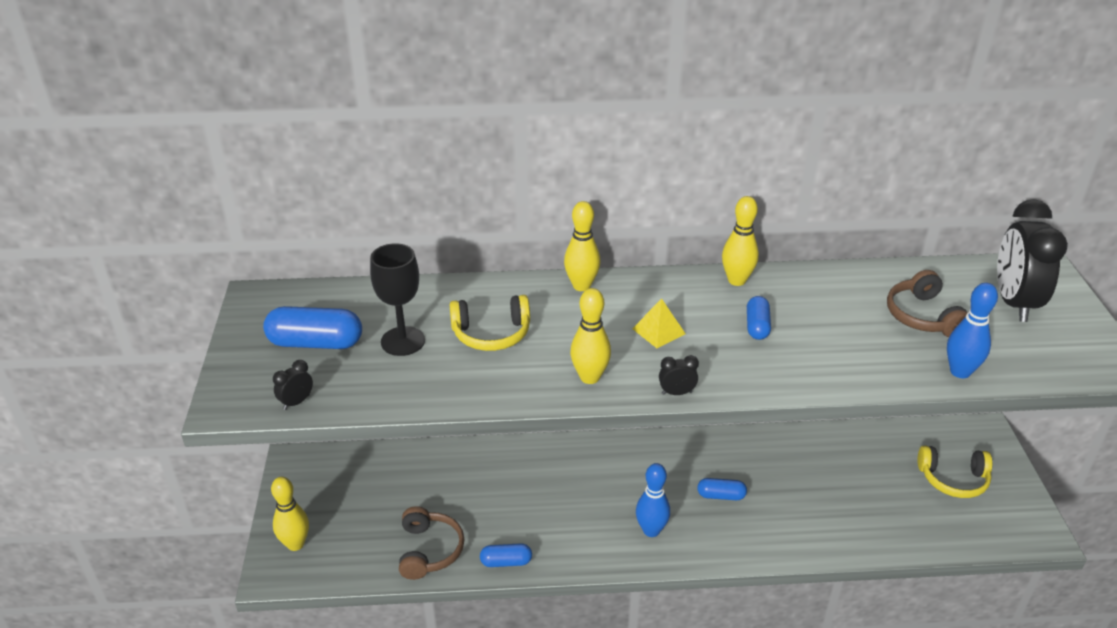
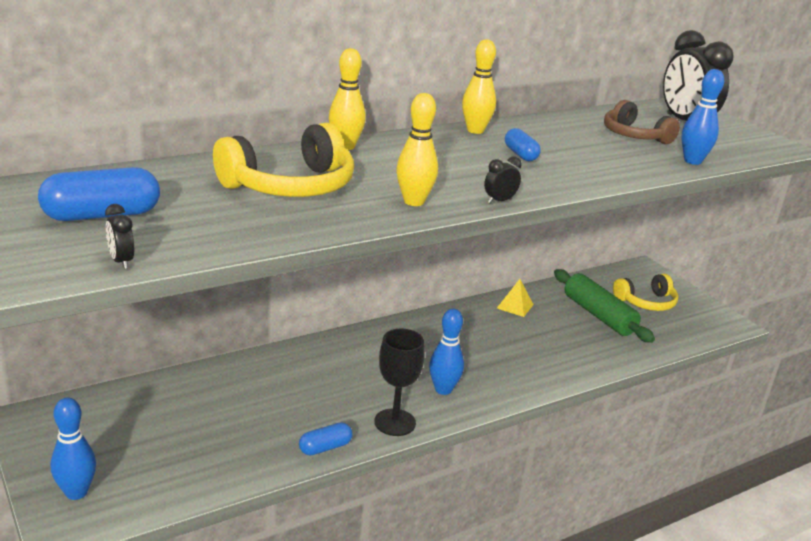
camera: 30 degrees left, 10 degrees down
(295, 544) = (76, 492): yellow bowling pin -> blue bowling pin
(296, 402) = (121, 261): black clock -> black clock turned 45 degrees counterclockwise
(403, 341) = (202, 202): black goblet -> black goblet (395, 422)
(429, 550) = (238, 459): brown headphones -> none
(491, 334) = (290, 186): yellow headphones -> yellow headphones, size x1.51
(658, 331) = (443, 166): yellow pyramid -> yellow pyramid (515, 306)
(721, 495) = (483, 351): blue capsule -> none
(881, 483) = (599, 315): none -> green rolling pin

